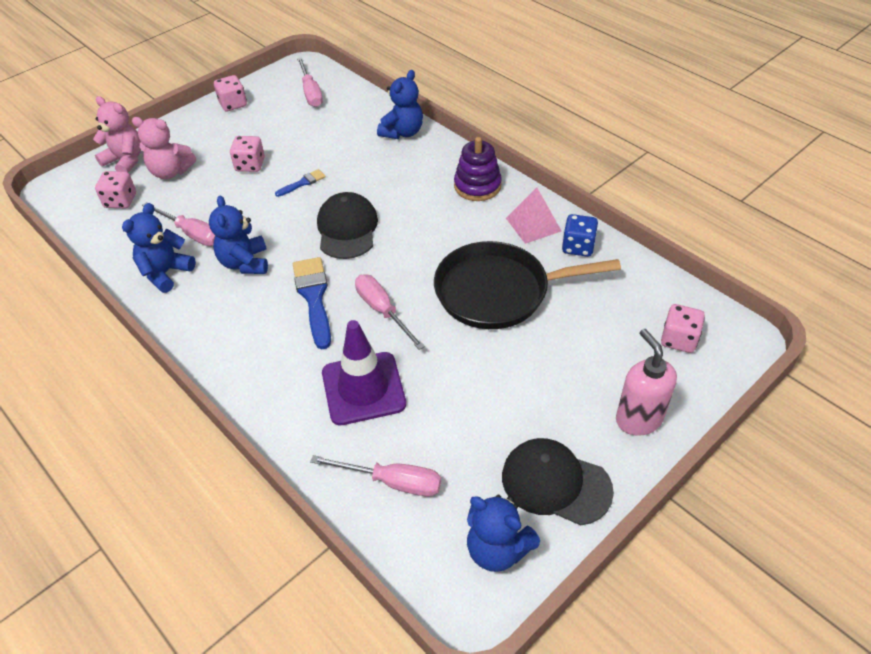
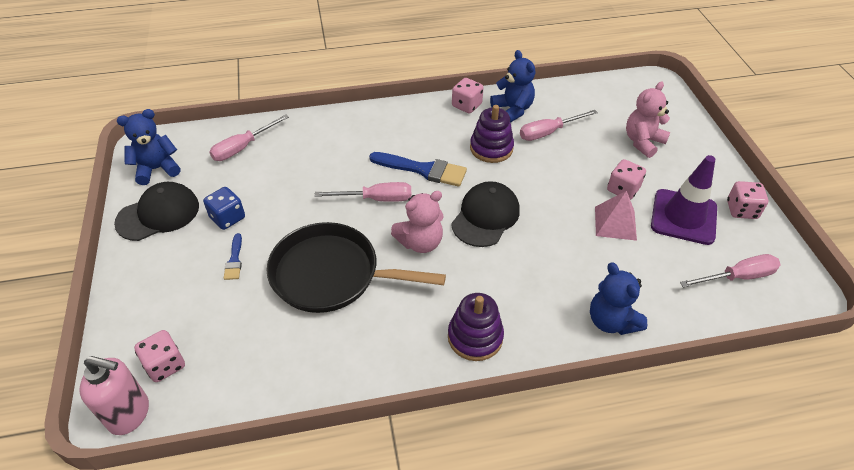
camera: 120 degrees right, 0 degrees up
(120, 201) = (618, 108): pink dice -> pink dice (466, 105)
(125, 161) = (676, 122): pink teddy bear -> pink teddy bear (420, 242)
(245, 263) = (491, 148): blue teddy bear -> purple stacking toy
(303, 183) = (571, 213): blue brush -> blue brush (234, 260)
(311, 93) = (737, 277): pink screwdriver -> pink screwdriver turned 150 degrees clockwise
(347, 229) = (485, 216): black cap -> black cap turned 90 degrees counterclockwise
(363, 388) = (319, 162): purple traffic cone -> purple traffic cone (683, 217)
(497, 292) = (331, 274): black pan -> black pan turned 105 degrees counterclockwise
(533, 224) = (384, 349): pink pyramid -> pink pyramid (615, 223)
(578, 247) = (326, 366): blue dice -> blue dice (227, 218)
(638, 419) = (143, 285): pink soap dispenser -> pink soap dispenser (130, 414)

